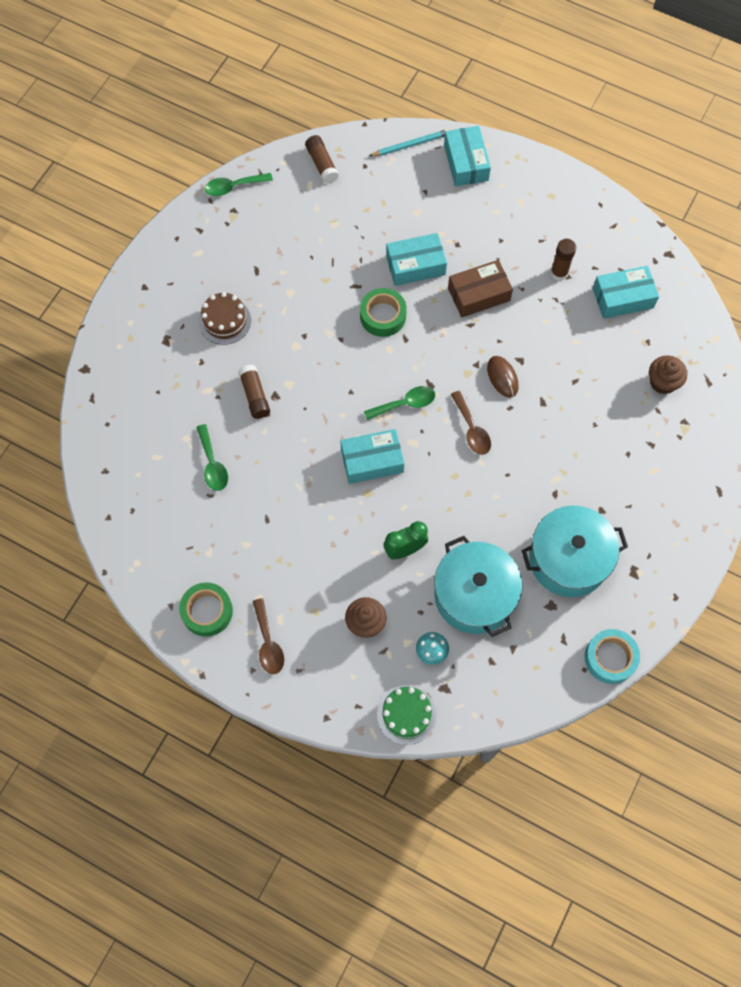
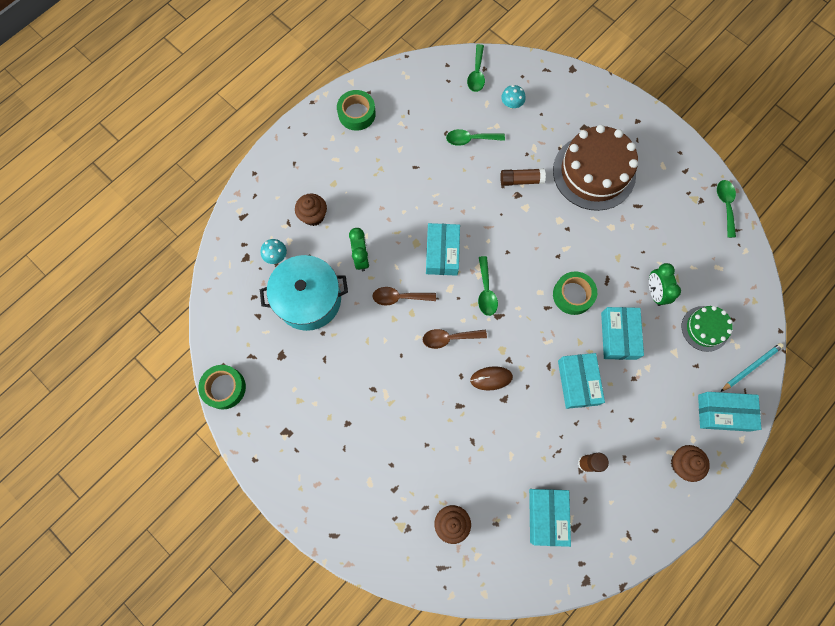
camera: 105 degrees right, 5 degrees up
(115, 478) = (476, 74): none -> green spoon
(151, 428) = (511, 104): none -> turquoise mushroom
(225, 321) = (594, 172): brown cake -> brown cake, size x1.89
(268, 643) = (320, 148): brown spoon -> brown spoon (399, 297)
(322, 164) = (739, 283): brown glue stick -> none
(356, 239) = (654, 292): none -> green clock
(406, 714) = (236, 226): green cake -> green cake (704, 328)
(410, 145) = (751, 367): turquoise pencil -> turquoise pencil turned 120 degrees counterclockwise
(479, 294) = (578, 382): brown box -> turquoise box
(529, 190) = (682, 463): none -> brown cupcake
(568, 559) = (314, 382): turquoise pot -> none
(610, 658) = (224, 388): turquoise tape -> green tape

